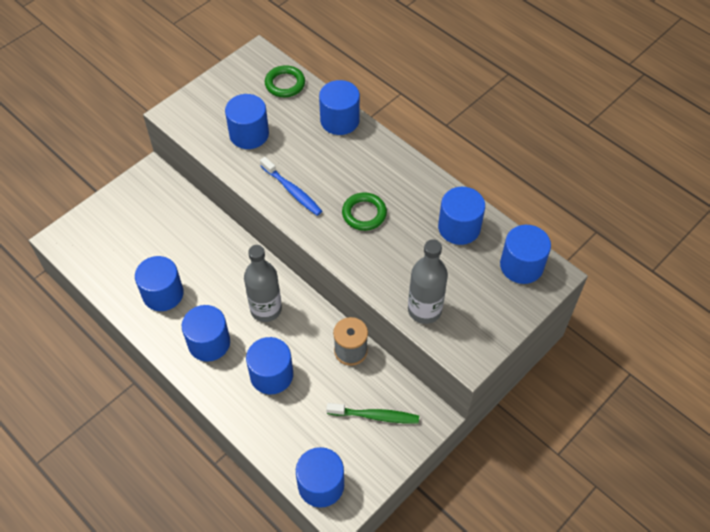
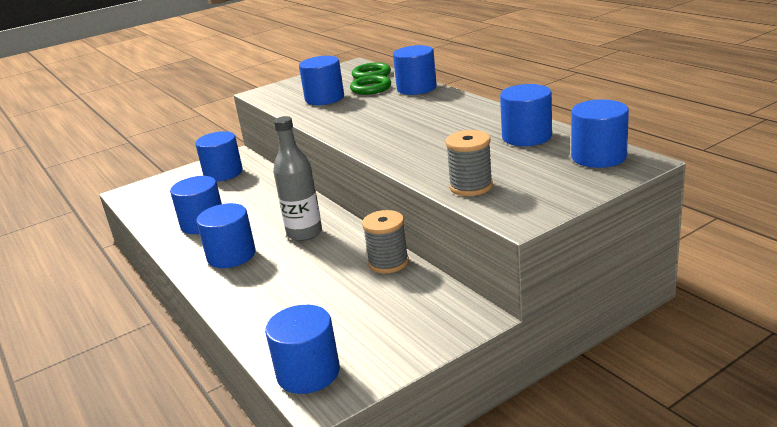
camera: 15 degrees right, 30 degrees down
(271, 375) = (288, 279): blue cylinder -> blue cylinder (223, 173)
(292, 191) = (352, 123): blue toothbrush -> none
(364, 214) = (421, 132): green ring -> green ring (371, 88)
(375, 416) = (401, 314): green toothbrush -> none
(424, 310) = (471, 186): grey bottle -> grey spool

